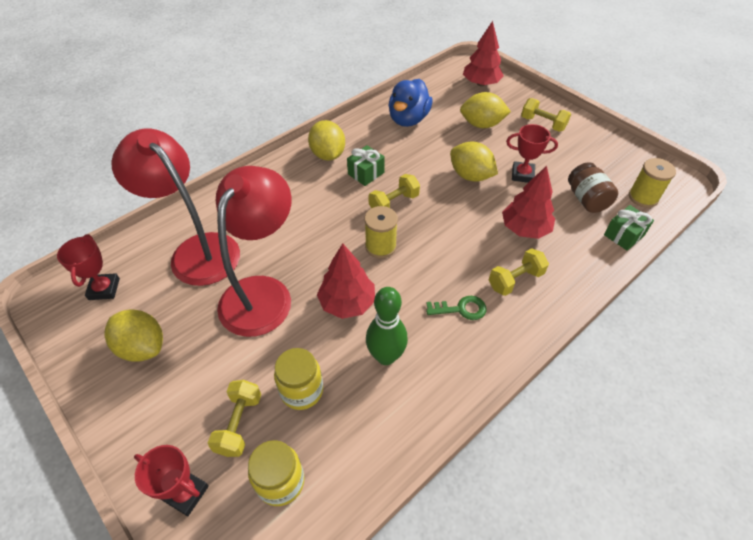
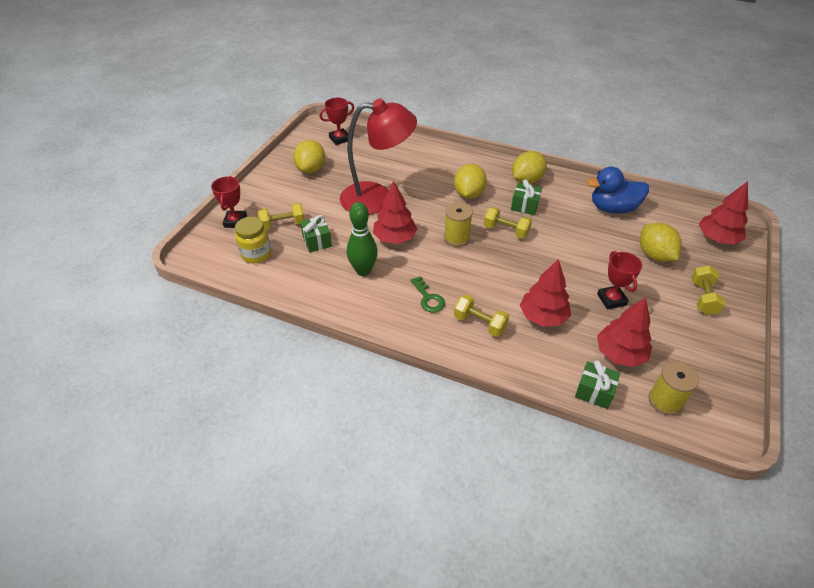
camera: 65 degrees right, 5 degrees down
(197, 250) = (391, 159): red lamp -> none
(302, 391) = (317, 241): yellow jar -> green gift
(470, 176) = (577, 266): yellow lemon -> yellow lemon (468, 194)
(586, 199) = (620, 354): brown jar -> red tree

